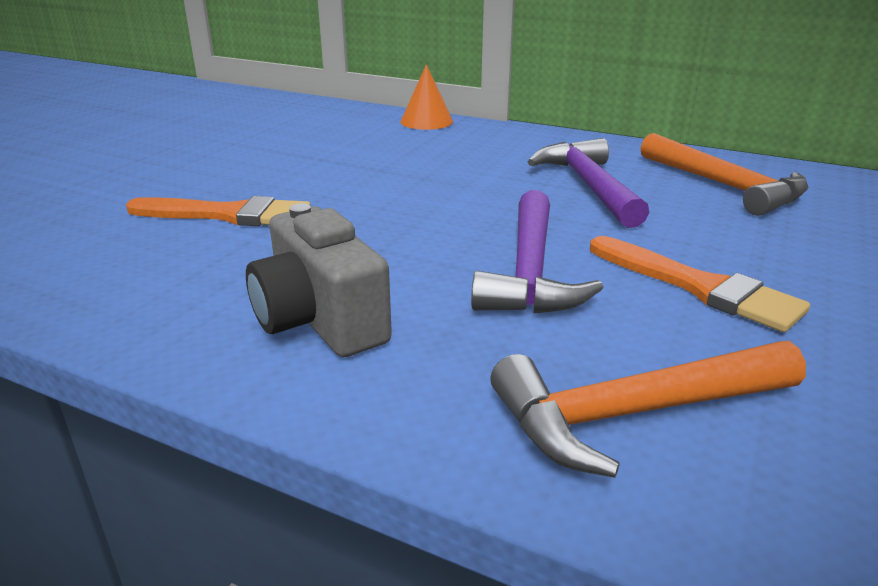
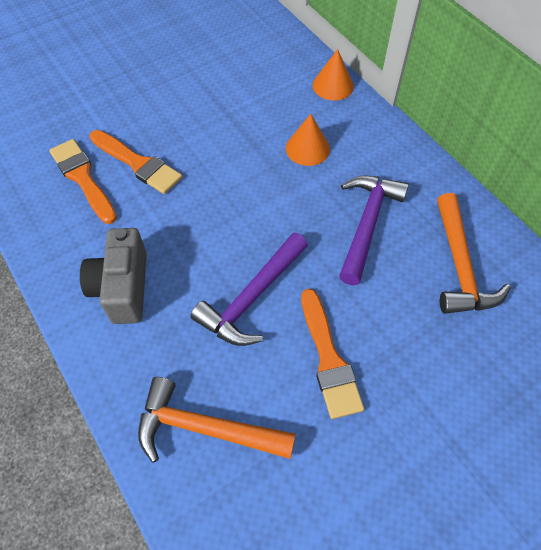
camera: 30 degrees right, 30 degrees up
(145, 245) = (83, 178): none -> orange brush
(450, 158) = (307, 148): none -> orange cone

